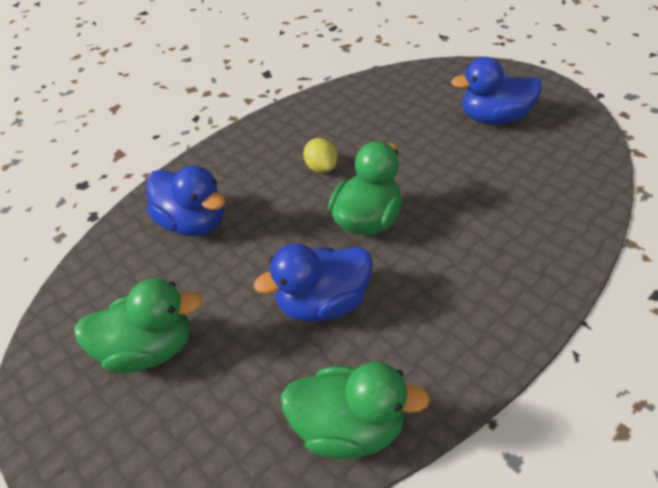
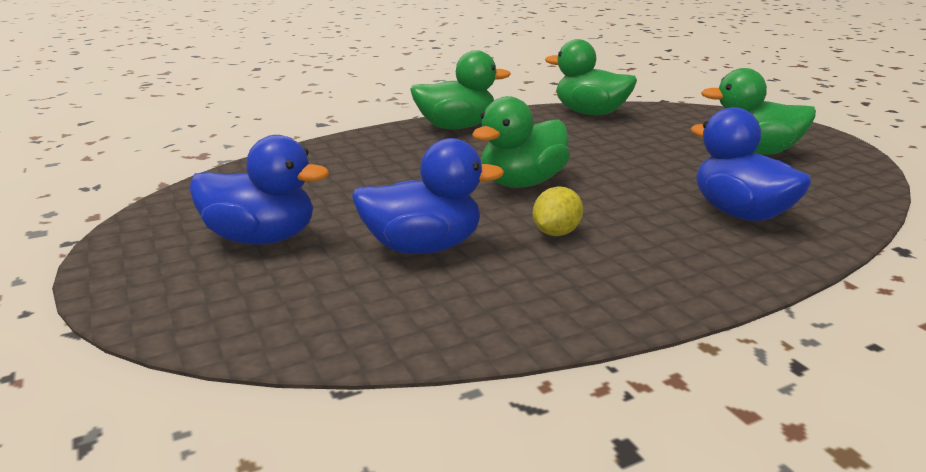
camera: 165 degrees left, 20 degrees down
(321, 168) = (556, 233): yellow lemon -> yellow lemon turned 45 degrees clockwise
(323, 304) = (591, 150): blue duck -> blue duck (423, 247)
(494, 321) = (456, 127): none -> green duck

